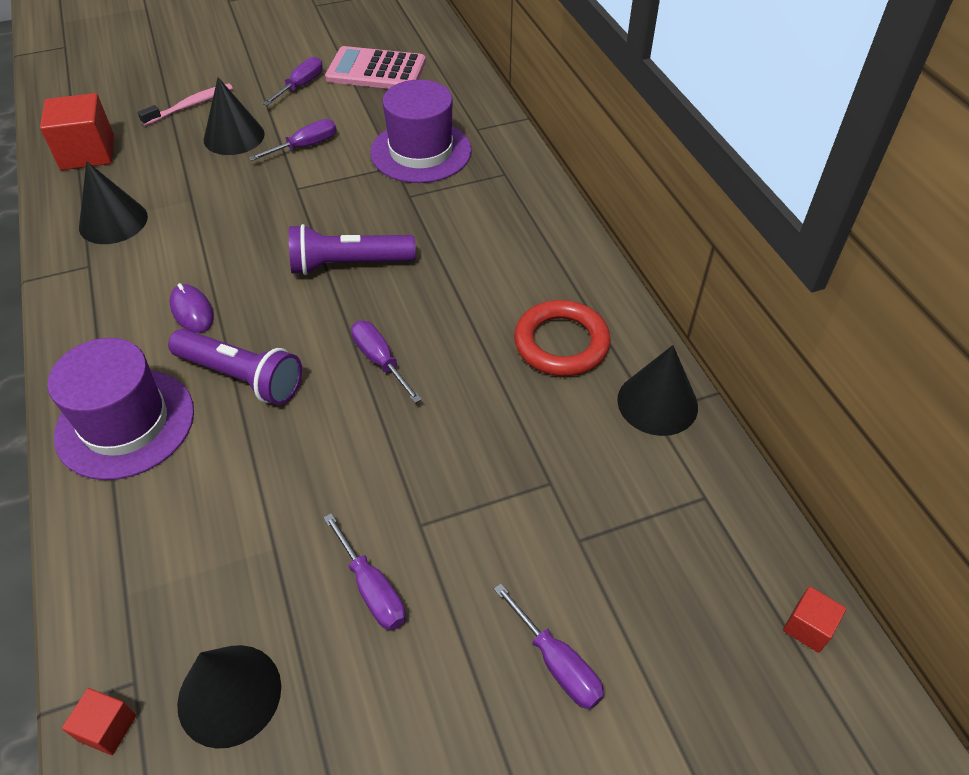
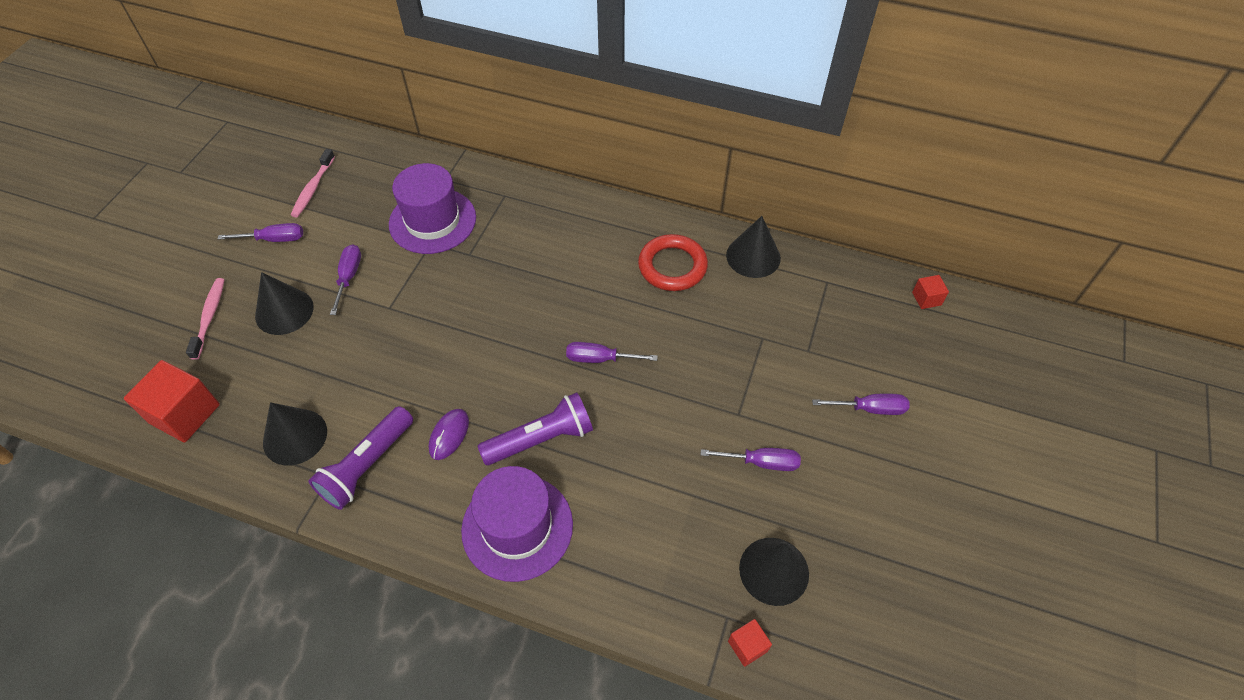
camera: 50 degrees left, 5 degrees up
(192, 311) = (449, 435): purple mouse -> purple mouse turned 75 degrees counterclockwise
(301, 86) = (274, 239): purple screwdriver -> purple screwdriver turned 105 degrees clockwise
(348, 264) = (499, 324): purple flashlight -> purple flashlight (367, 466)
(376, 70) = (313, 188): pink calculator -> pink toothbrush

